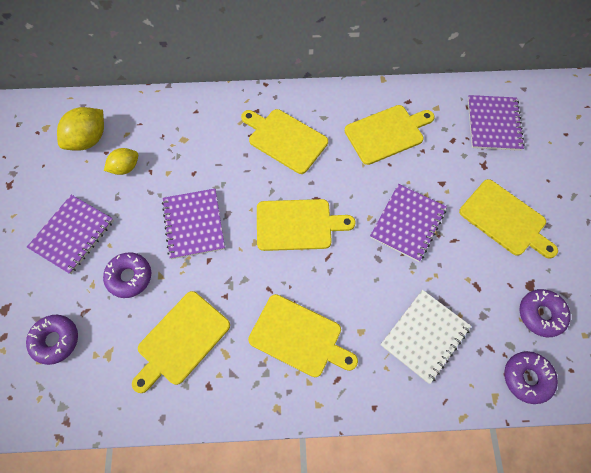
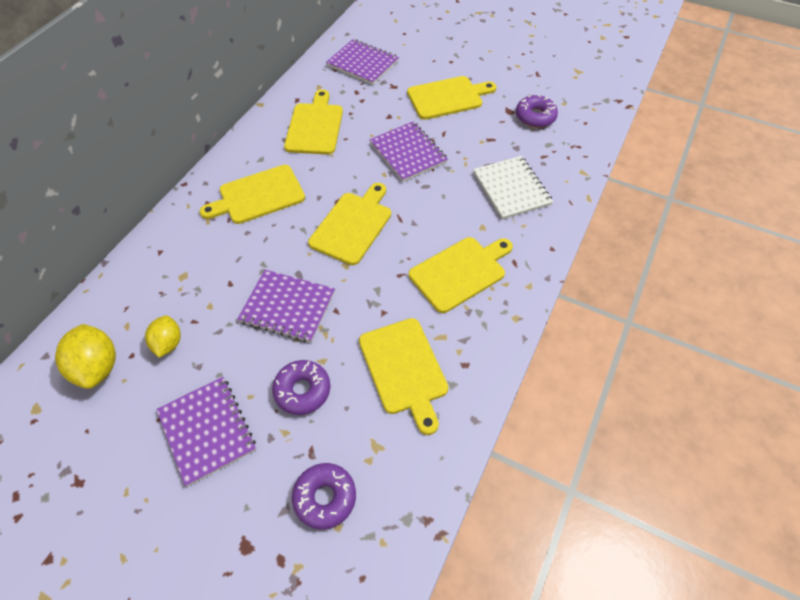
camera: 60 degrees left, 10 degrees down
(527, 378) = (578, 148): purple donut -> none

